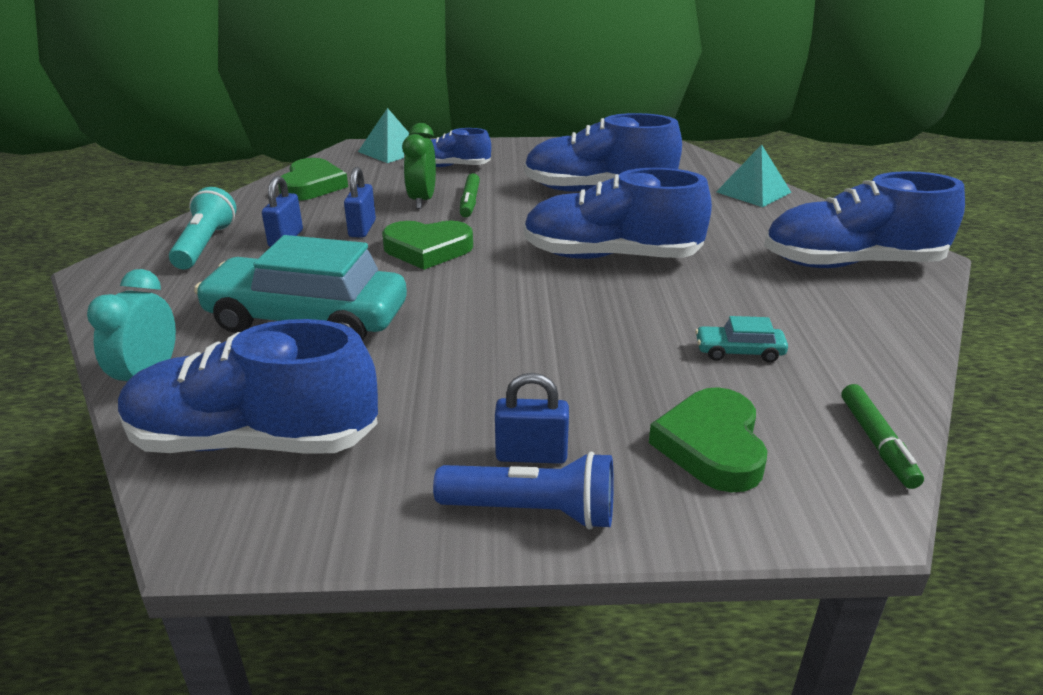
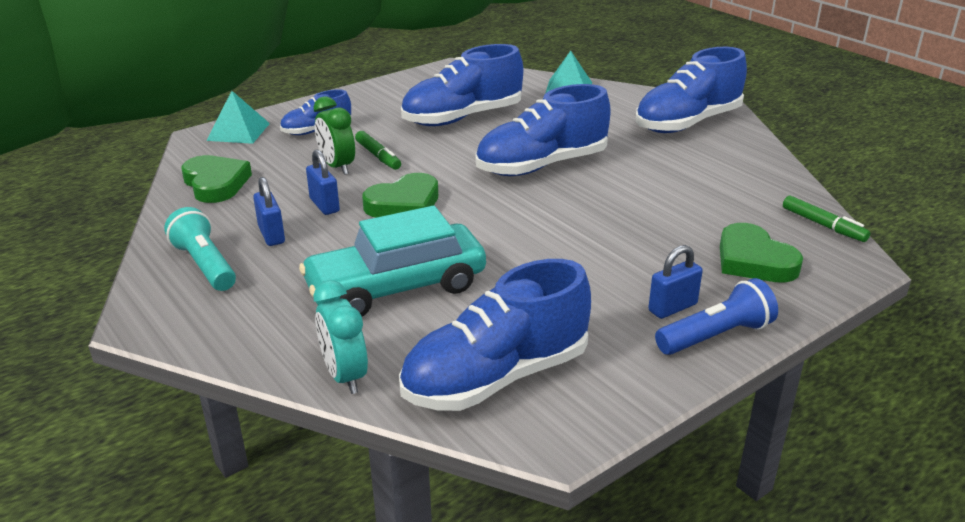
camera: 35 degrees left, 0 degrees up
(739, 352) = (698, 201): turquoise car -> none

